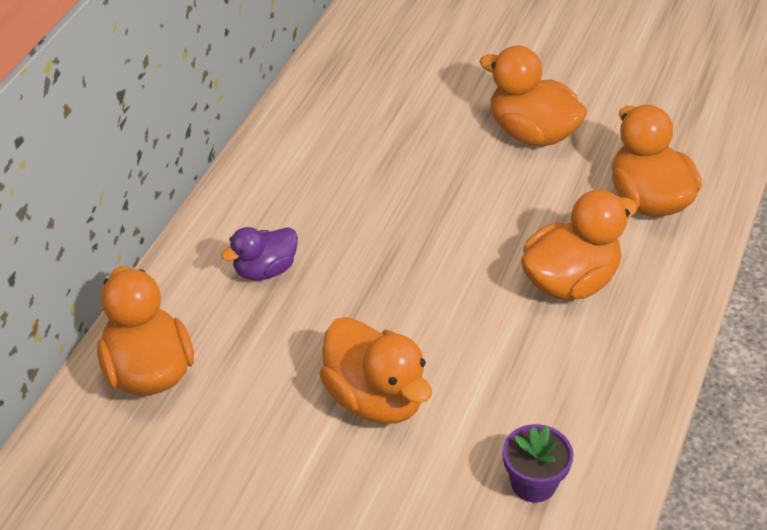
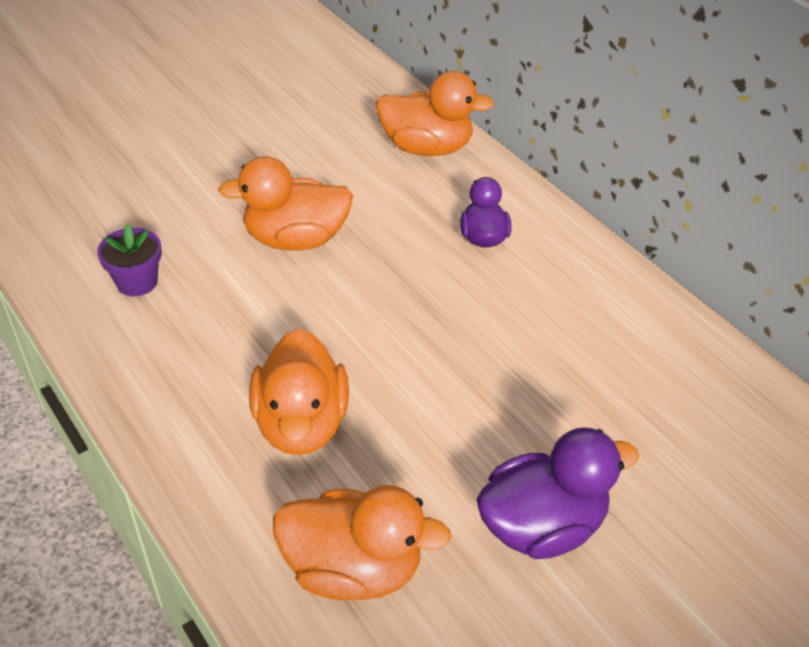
camera: 120 degrees right, 0 degrees up
(531, 133) = (541, 525): orange duck -> purple duck

